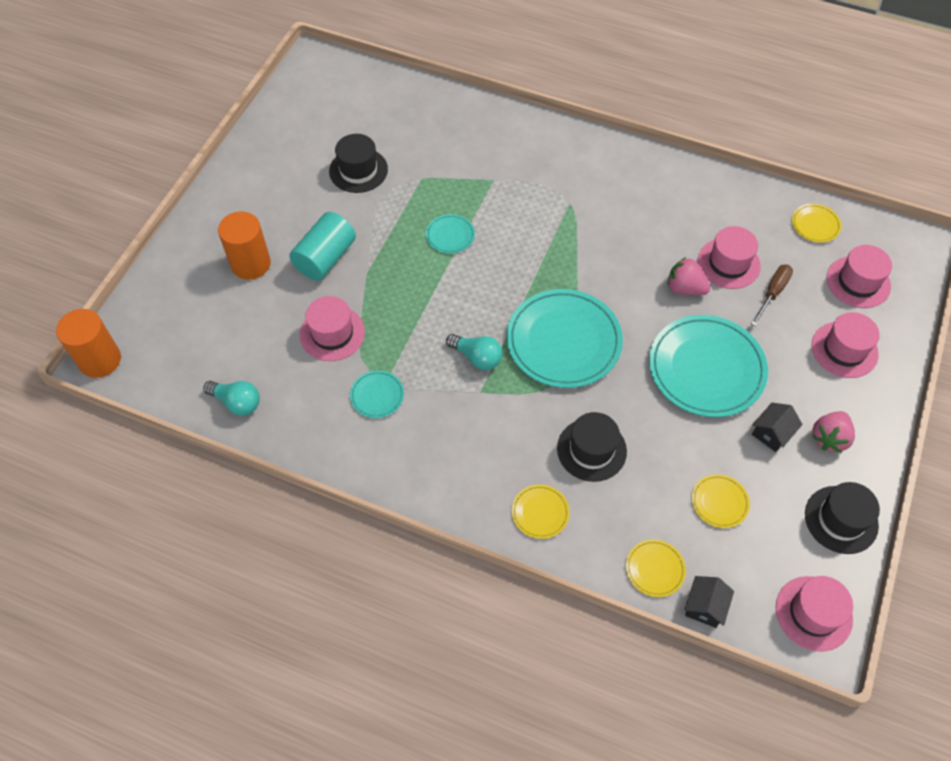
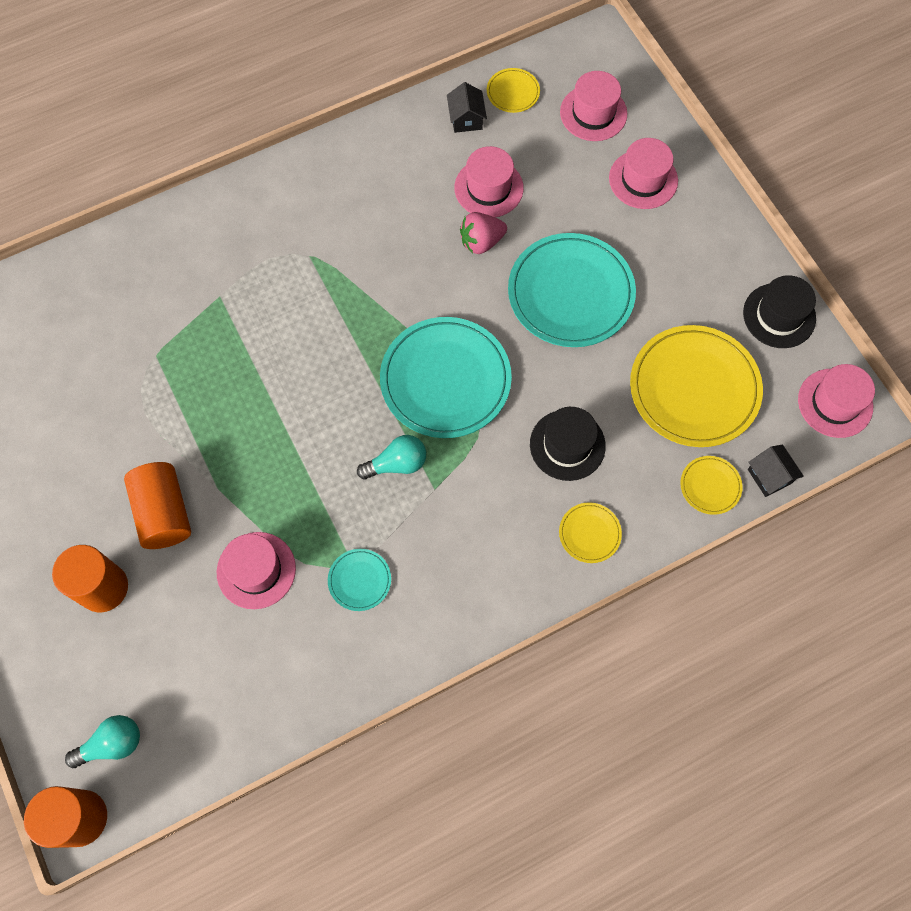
camera: 50 degrees left, 10 degrees up
(237, 402) = (253, 714): turquoise light bulb -> turquoise light bulb (112, 744)
(325, 258) = (164, 512): turquoise cylinder -> orange cylinder
(358, 170) = (88, 404): black hat -> none
(450, 235) = (246, 382): turquoise plate -> none
(719, 502) = (694, 388): yellow plate -> yellow plate, size x2.20
(772, 293) = (546, 182): brown screwdriver -> none
(772, 433) = (669, 298): black house -> black house (466, 119)
(829, 438) = (707, 261): pink strawberry -> none

